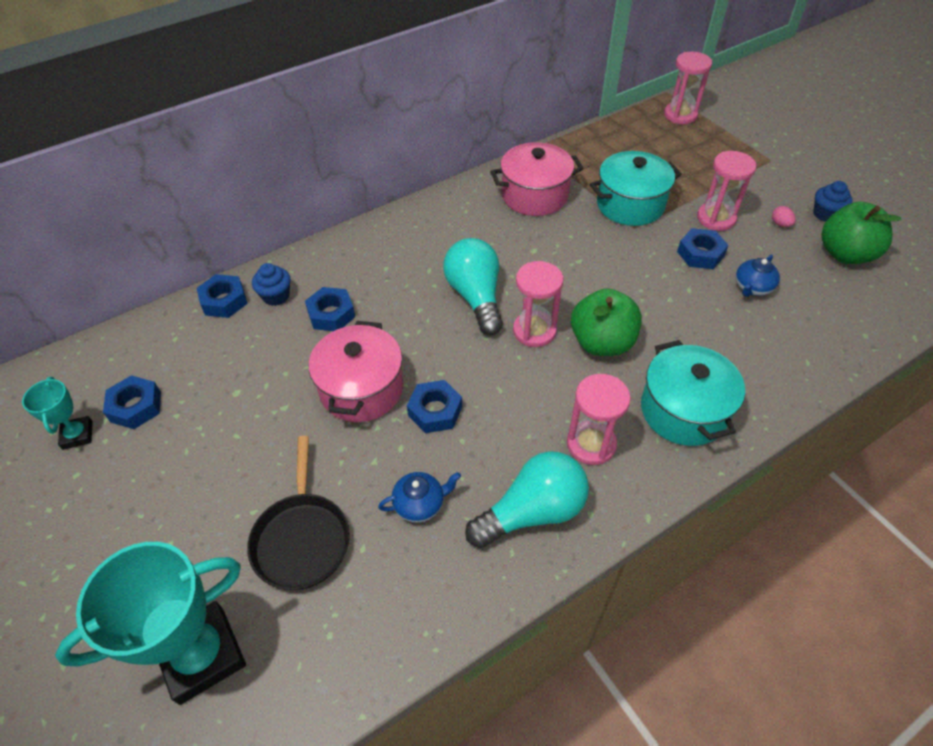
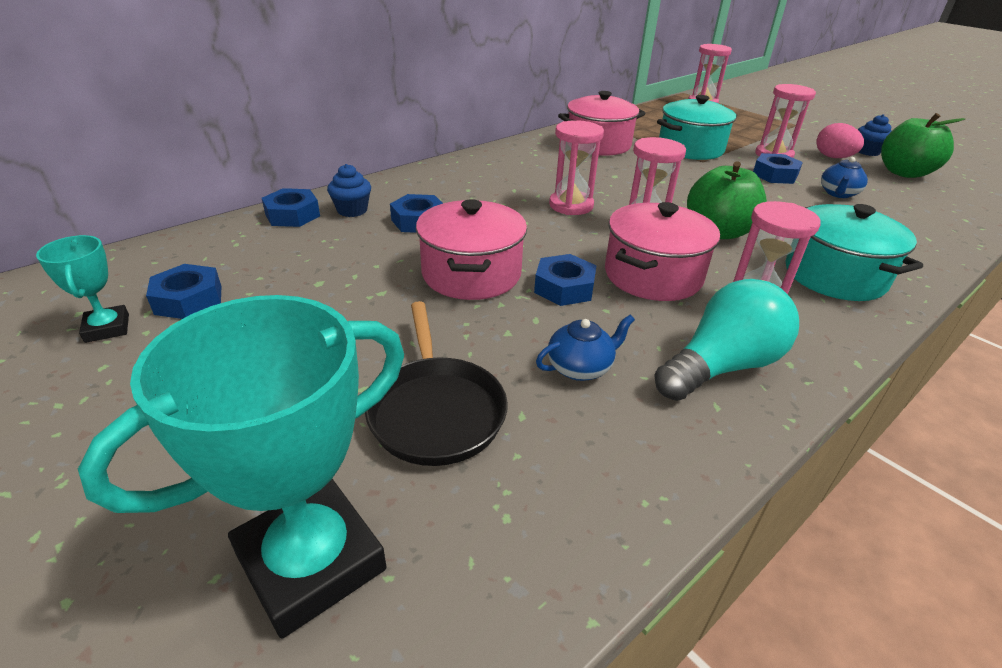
camera: 10 degrees left, 15 degrees down
(475, 297) = (571, 205): turquoise light bulb -> pink hourglass
(517, 400) = (653, 275): none -> pink pot
(780, 224) = (833, 157): pink egg -> pink egg, size x1.85

